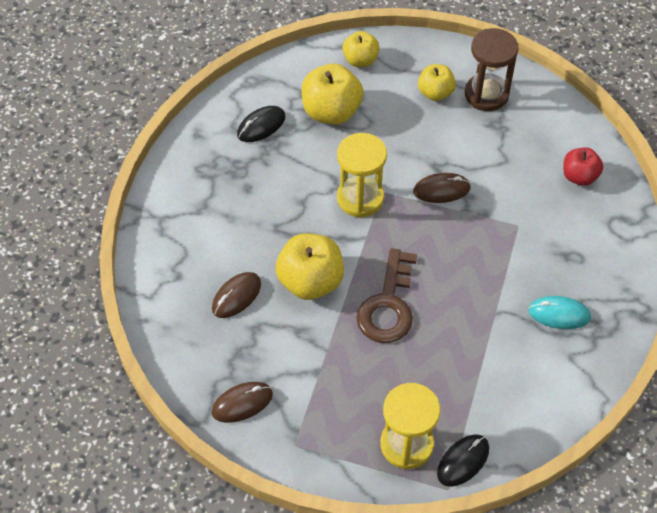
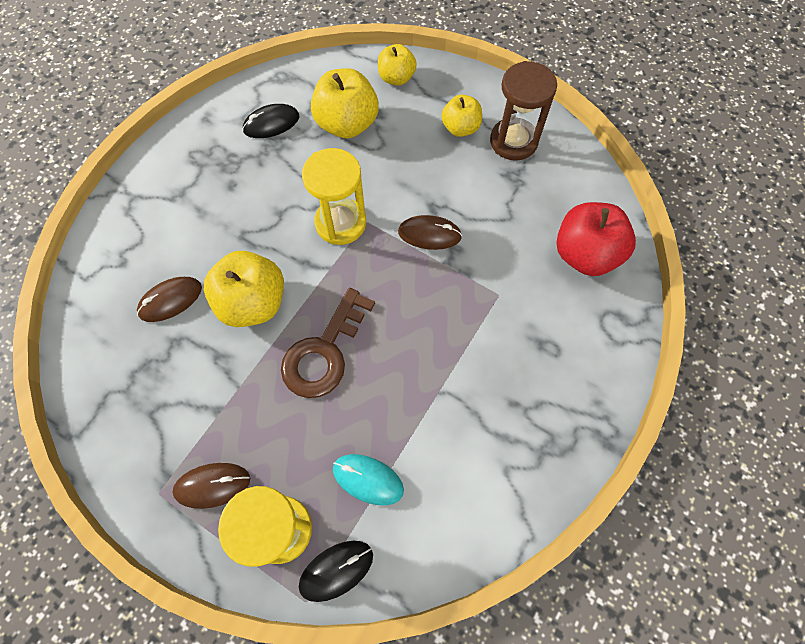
camera: 15 degrees right, 10 degrees up
(242, 403) = (124, 426): brown mouse -> brown mouse (212, 485)
(559, 314) = (510, 413): turquoise mouse -> turquoise mouse (368, 479)
(579, 176) = (585, 254): red apple -> red apple, size x1.63

